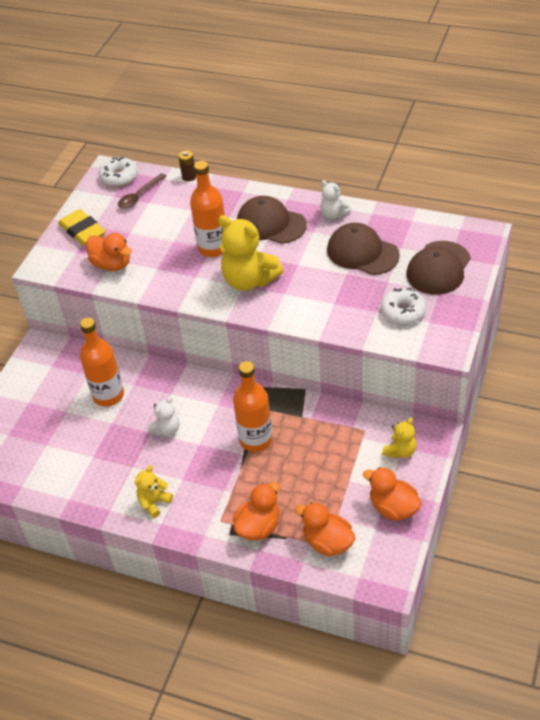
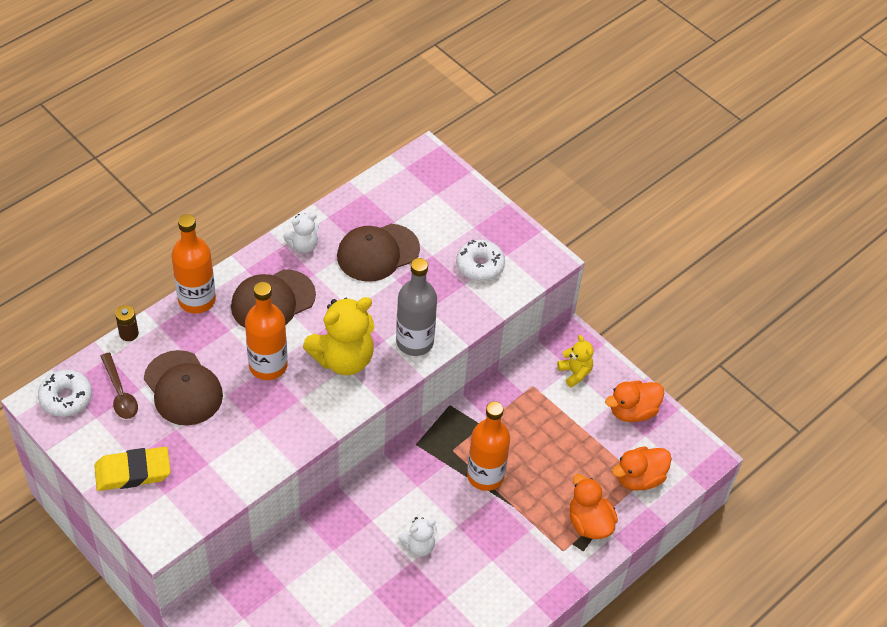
camera: 70 degrees left, 5 degrees up
(108, 395) = (332, 579): orange bottle -> orange bottle (197, 300)
(112, 264) = (216, 467): orange duck -> none
(154, 502) = (505, 597): yellow teddy bear -> none
(166, 429) = (418, 546): white teddy bear -> white teddy bear turned 90 degrees clockwise
(296, 310) = (414, 342): none -> grey bottle
(438, 268) = (445, 211): brown cap -> brown cap (183, 388)

